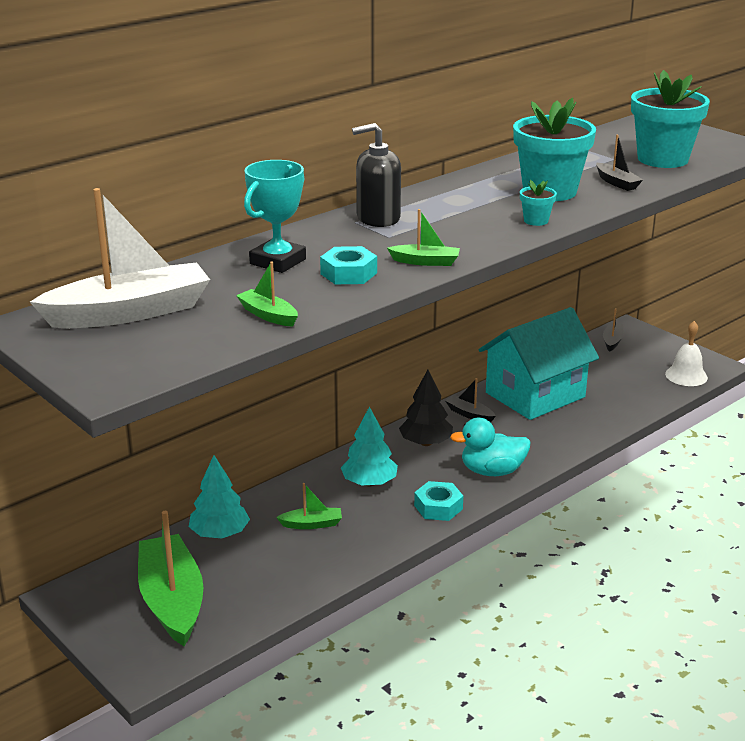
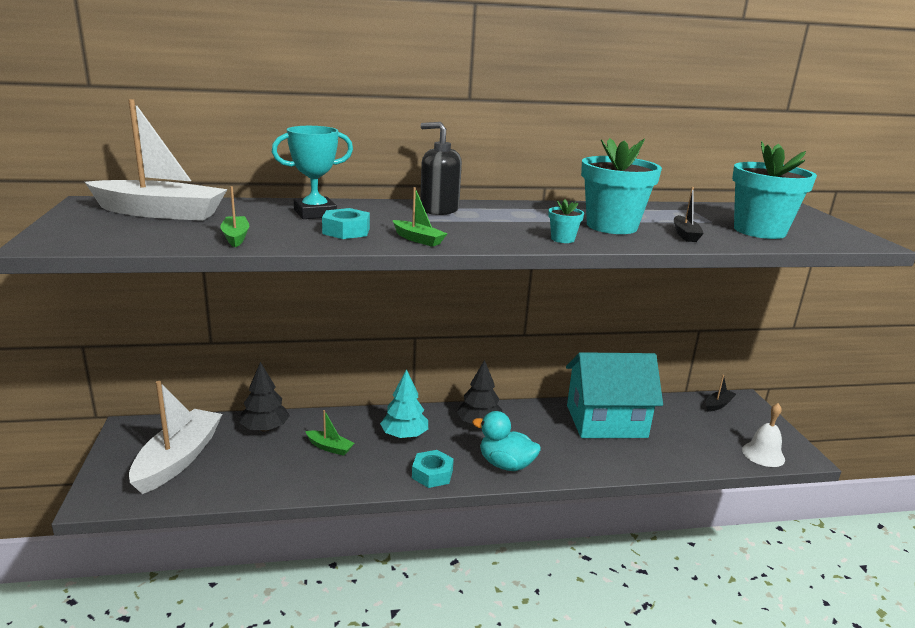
camera: 30 degrees right, 5 degrees down
(172, 601) = (178, 459): green boat -> white boat
(220, 534) = (265, 428): turquoise tree -> black tree
(469, 414) = (536, 416): black boat -> none

